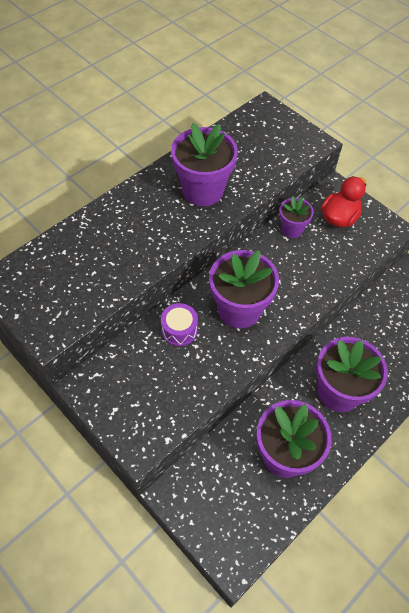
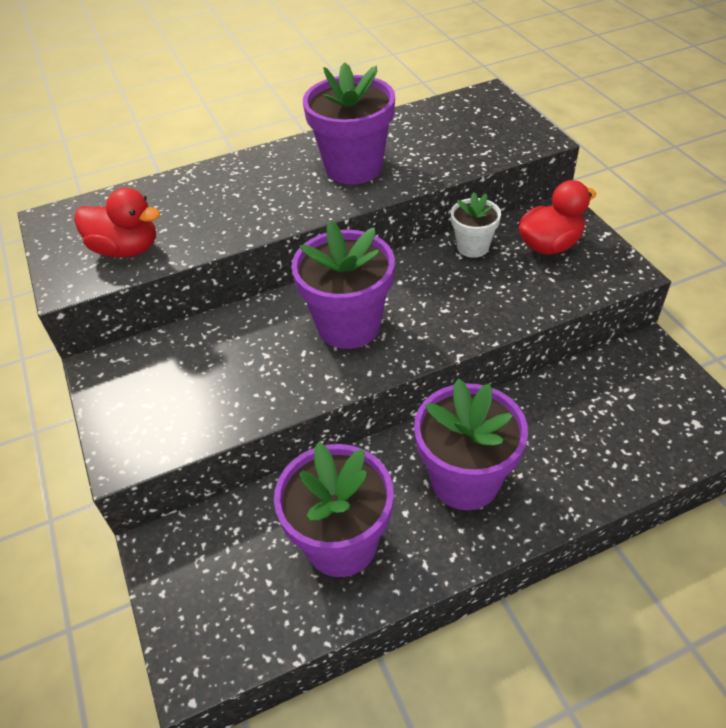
camera: 25 degrees right, 10 degrees down
(76, 296) = (126, 249): none -> red duck
(179, 330) = (255, 332): purple drum -> none
(292, 229) = (473, 247): purple flower pot -> white flower pot

